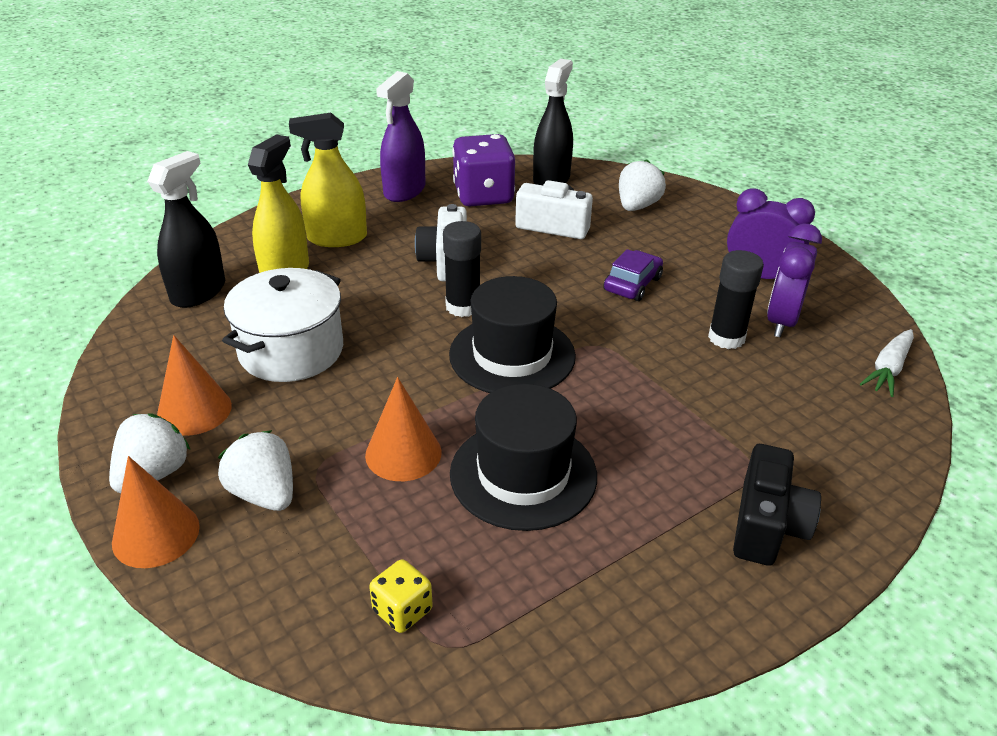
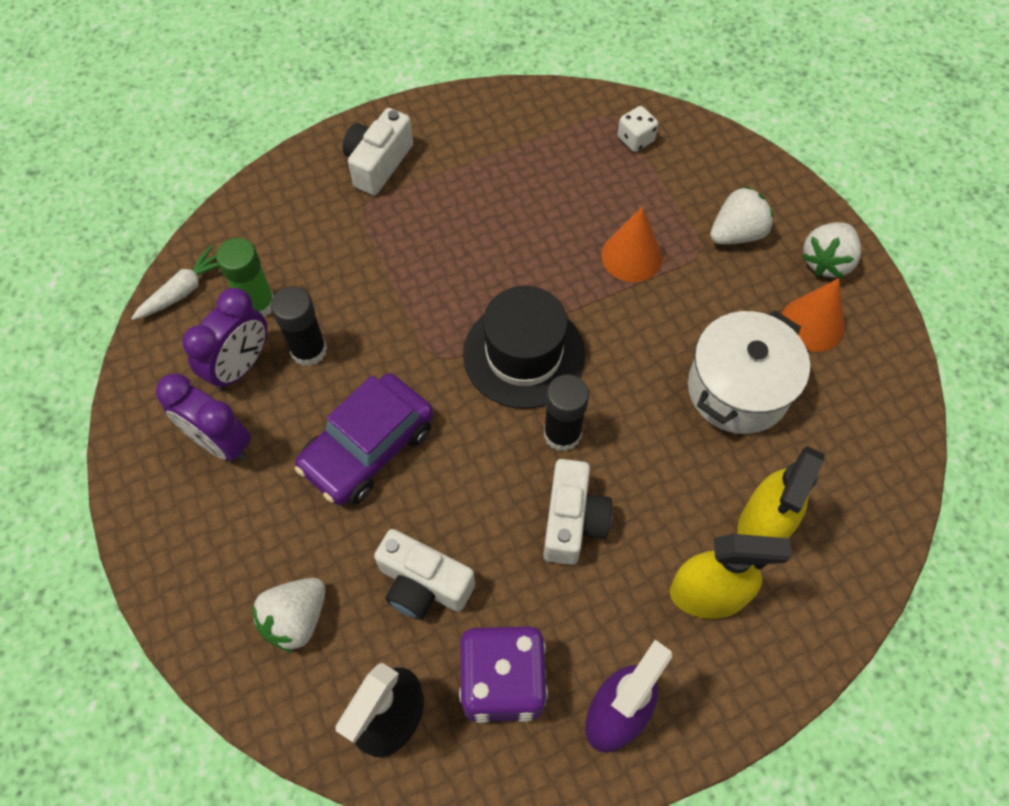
camera: 170 degrees left, 25 degrees up
(156, 534) = (808, 211): orange cone -> none
(198, 292) = (856, 500): black spray bottle -> none
(264, 494) = (737, 233): white strawberry -> white strawberry turned 90 degrees counterclockwise
(402, 610) = (635, 139): yellow dice -> white dice
(523, 474) = (540, 225): black hat -> none
(632, 284) = (368, 447): purple car -> purple car, size x1.70
(767, 525) = (378, 163): black camera -> white camera
(804, 366) = (257, 304): none -> green glue stick

